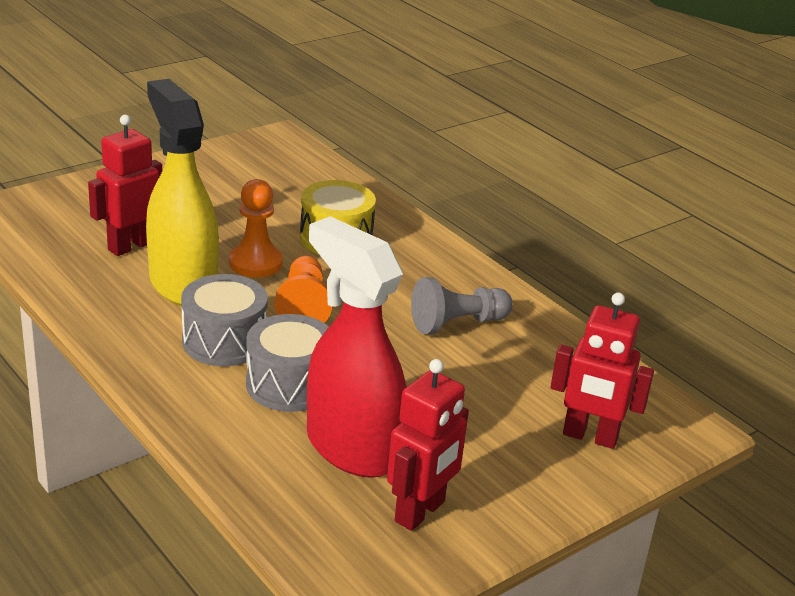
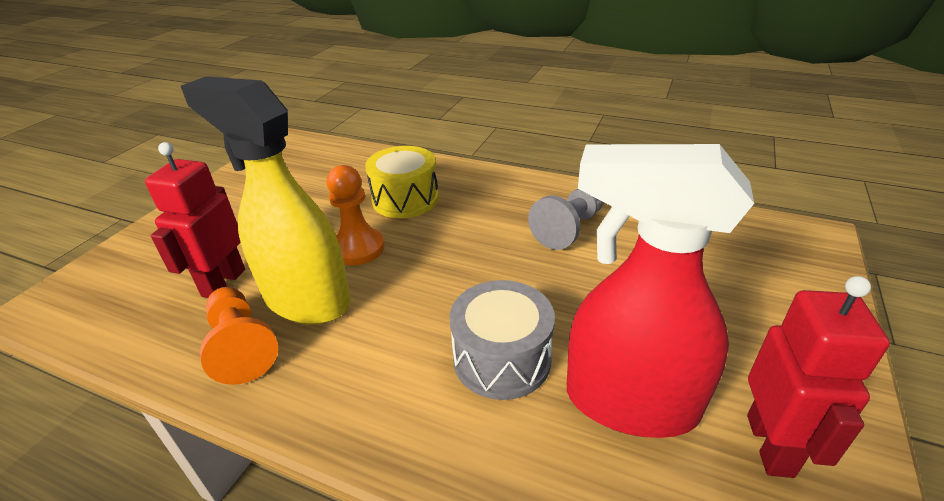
camera: 25 degrees left, 5 degrees up
(224, 341) = (397, 342): grey drum -> none
(303, 307) = (437, 270): orange pawn -> orange pawn (241, 346)
(590, 437) = (774, 279): red robot -> none

